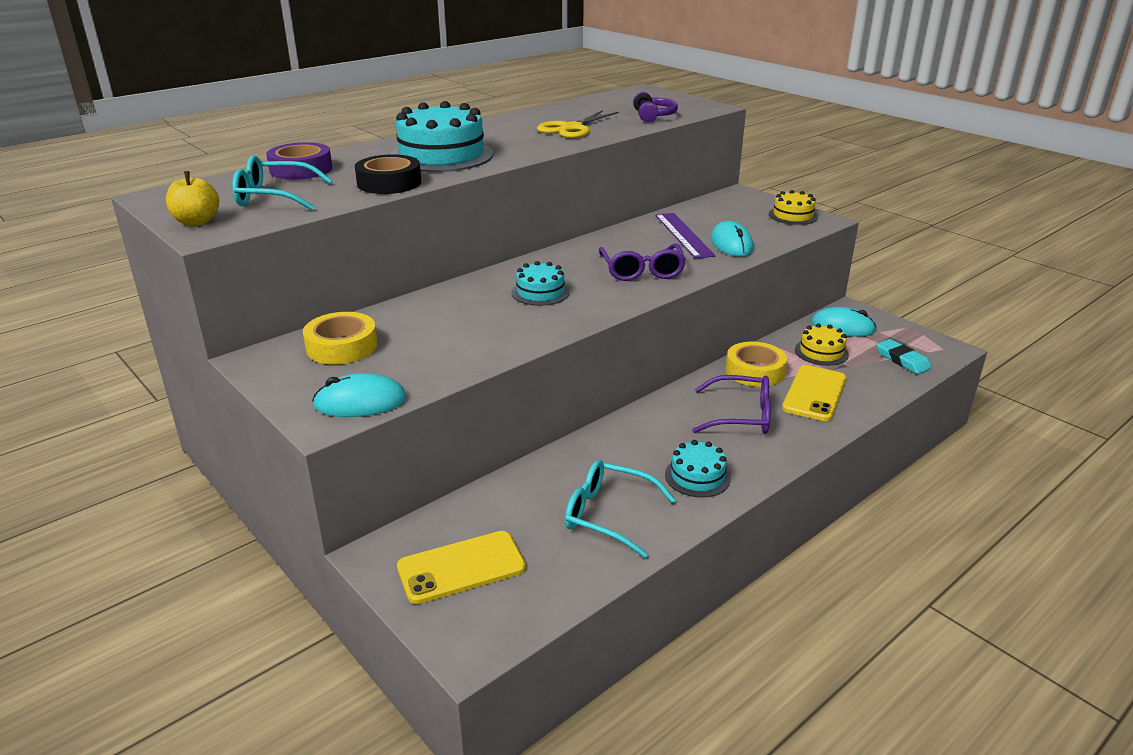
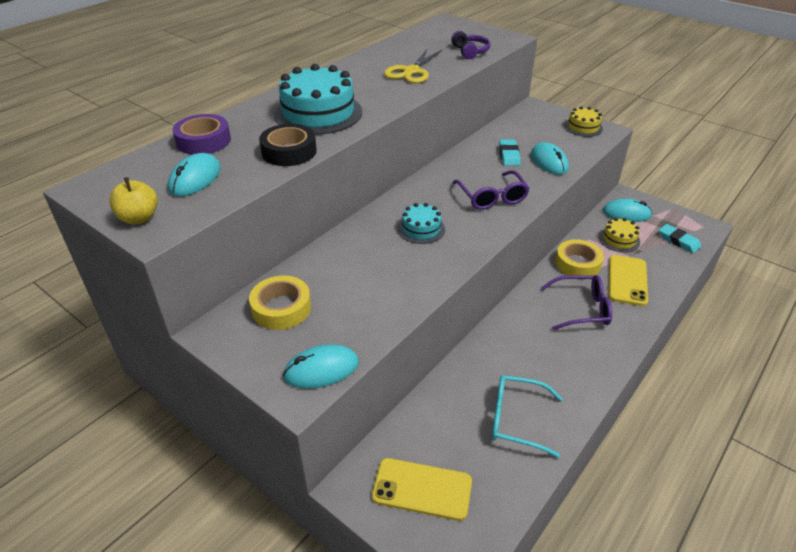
camera: 10 degrees left, 10 degrees up
(274, 197) = (195, 179): turquoise glasses -> turquoise mouse
(461, 567) = (422, 489): yellow phone -> yellow phone turned 45 degrees clockwise
(683, 235) = (509, 155): purple ruler -> turquoise eraser
(697, 476) = (569, 372): turquoise cake -> none

